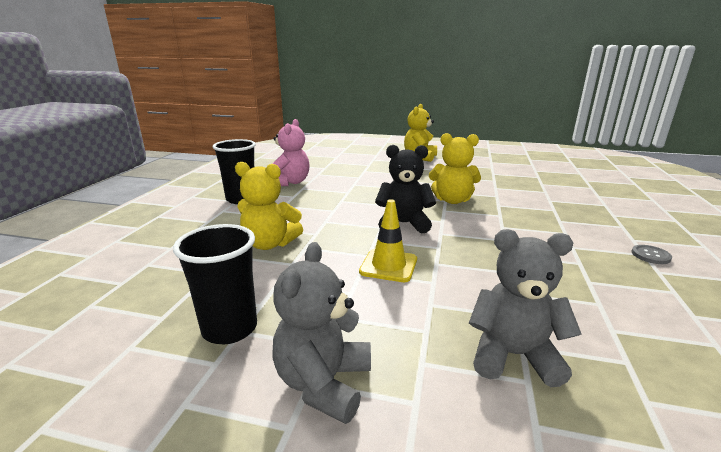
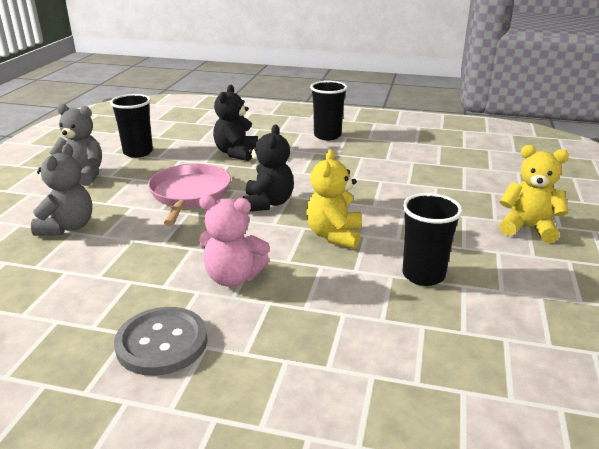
camera: 90 degrees right, 5 degrees up
(269, 244) = (236, 153): yellow teddy bear -> black teddy bear
(290, 182) = (377, 150): pink teddy bear -> pink teddy bear (233, 277)
(388, 266) = (190, 194): yellow traffic cone -> pink pan
(489, 180) = (423, 275): none -> black cup
(650, 255) = (162, 343): grey button -> grey button, size x2.20

